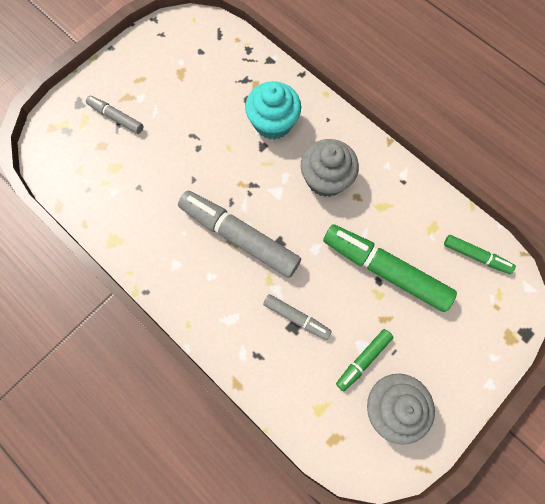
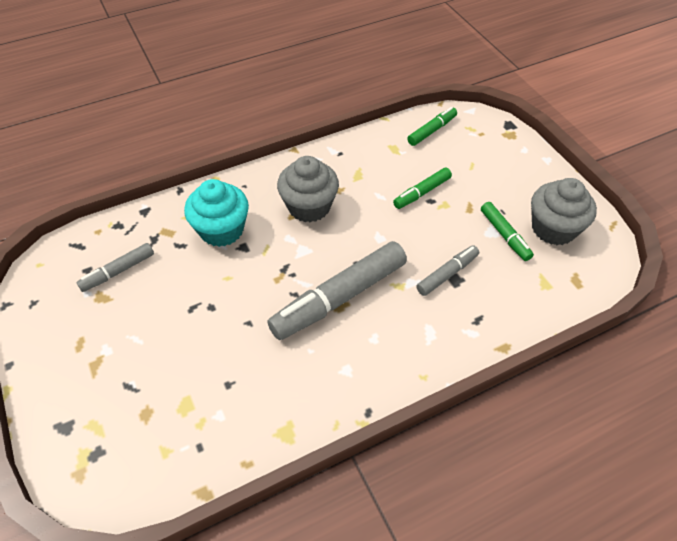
camera: 70 degrees left, 20 degrees down
(116, 117) = (116, 385): grey marker -> grey marker (118, 271)
(385, 270) = (422, 193): green marker -> green marker, size x0.52

